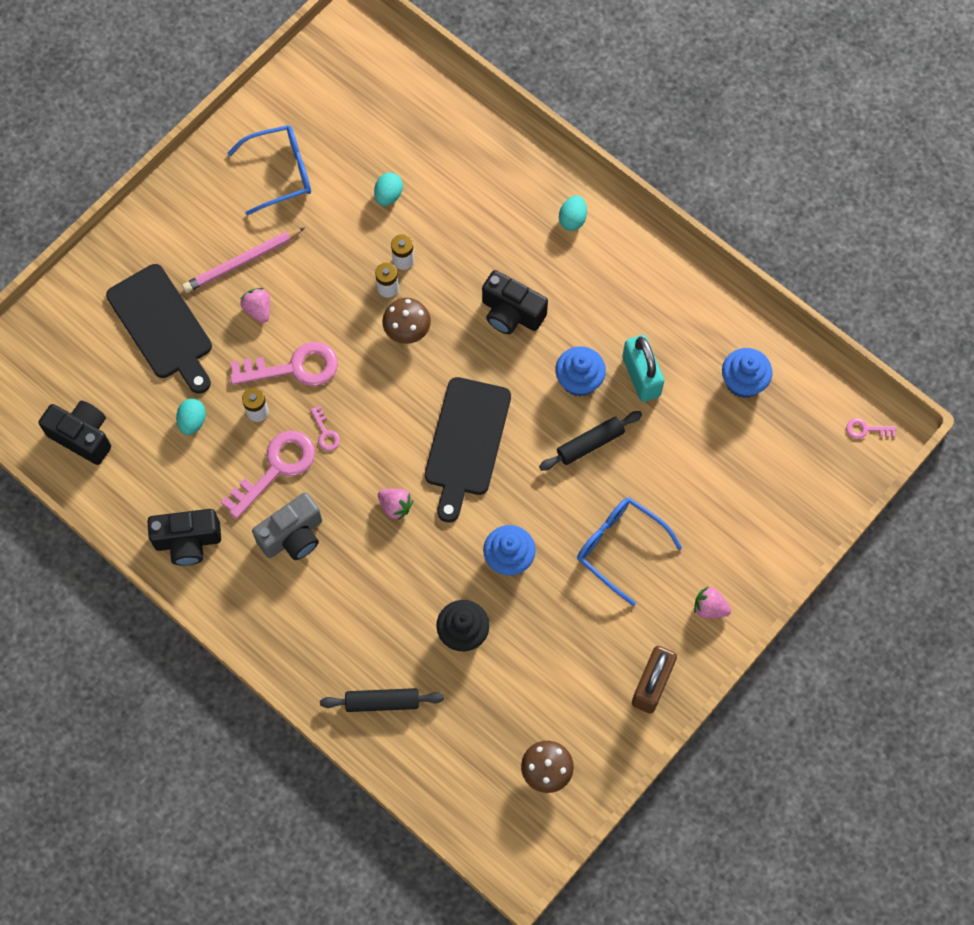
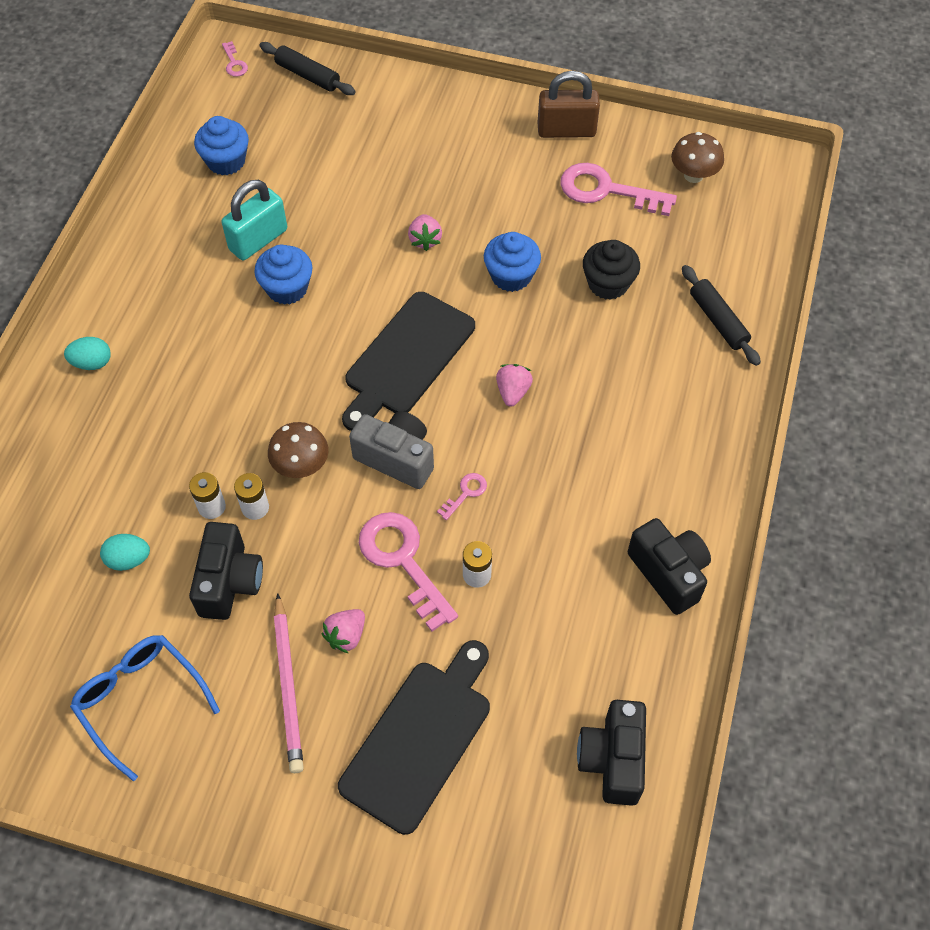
camera: 115 degrees left, 10 degrees down
(192, 421) = (525, 640): turquoise egg -> none
(242, 262) = (288, 685): pink pencil -> pink pencil turned 45 degrees clockwise
(276, 468) = (534, 523): pink key -> pink key (606, 190)
(293, 536) = (600, 472): grey camera -> grey camera (396, 458)
(466, 442) = (407, 358): black cutting board -> black cutting board turned 135 degrees clockwise
(511, 313) = (235, 375): black camera -> black camera (229, 582)
(590, 444) = (354, 255): black rolling pin -> black rolling pin (308, 75)
(620, 547) = (450, 195): blue glasses -> none
(709, 608) = (470, 115): pink strawberry -> pink strawberry (425, 240)

